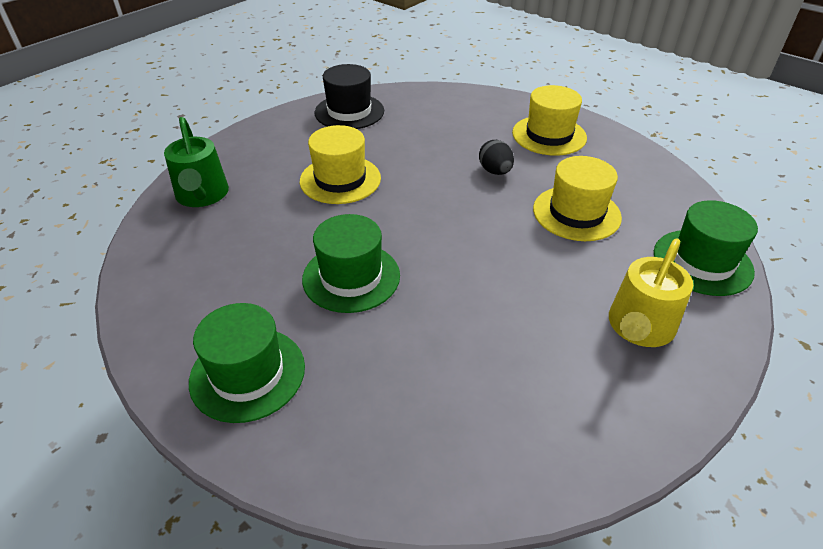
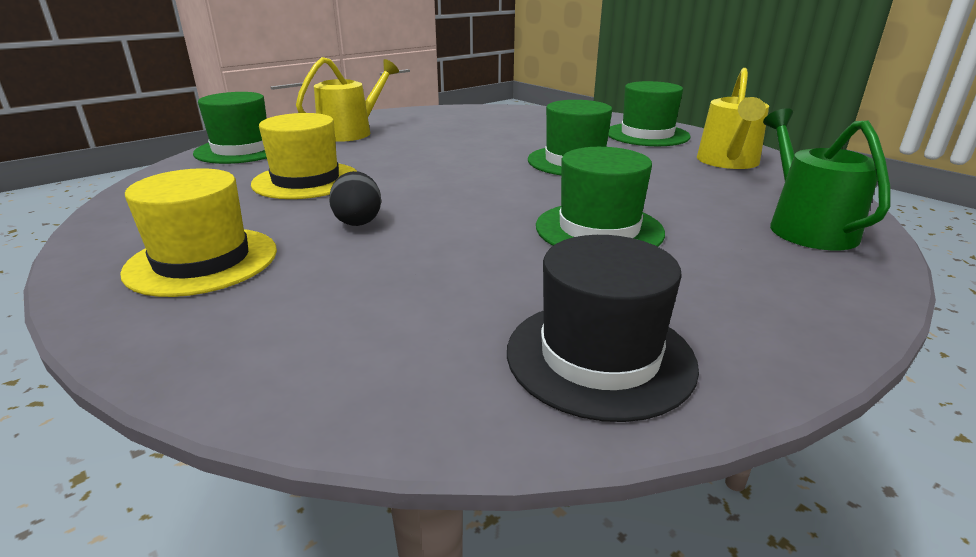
camera: 170 degrees left, 15 degrees down
(189, 295) = (728, 162): none -> yellow watering can
(340, 179) = (599, 229): yellow hat -> green hat

